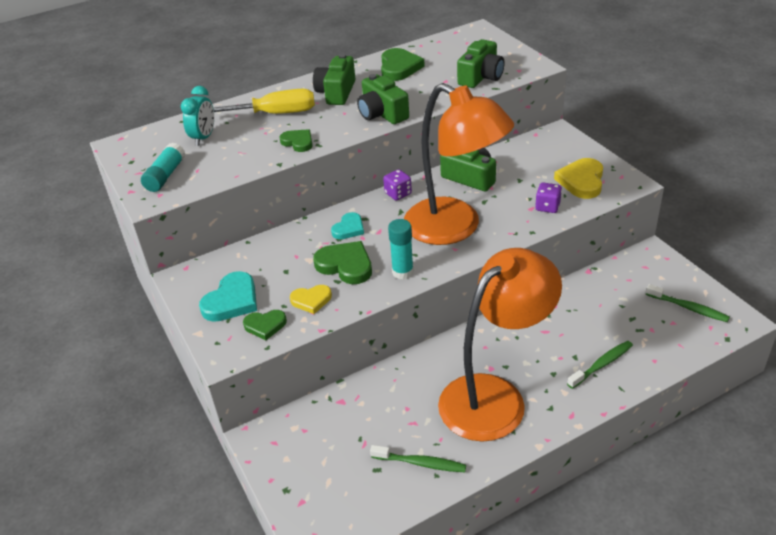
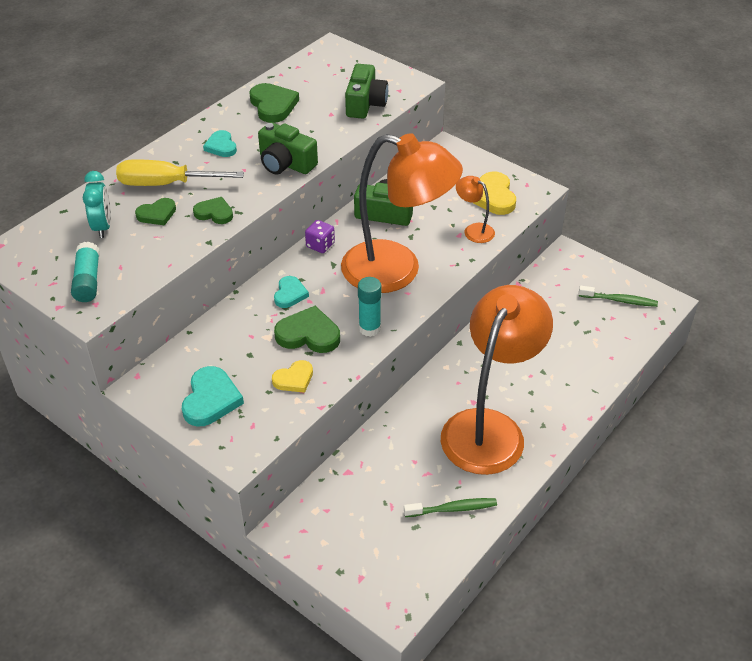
camera: 25 degrees left, 5 degrees up
(265, 325) = (261, 416): green heart -> green heart (157, 214)
(274, 114) = (166, 184): yellow screwdriver -> yellow screwdriver turned 150 degrees counterclockwise
(336, 92) = (221, 146): green camera -> turquoise heart
(547, 207) = (474, 230): purple dice -> orange lamp
(602, 364) = (569, 373): green toothbrush -> none

